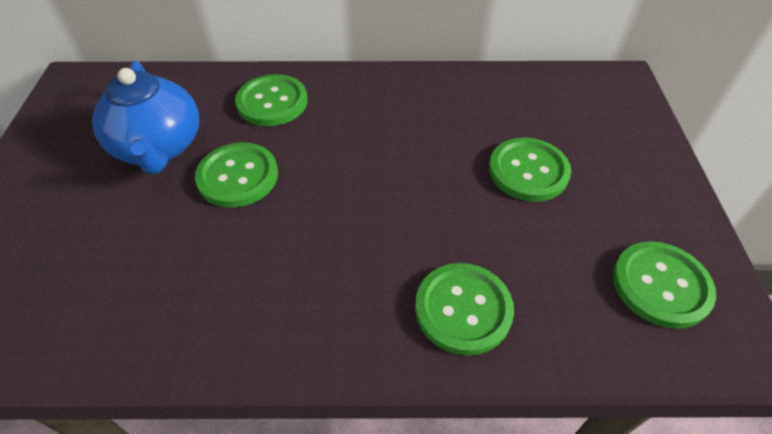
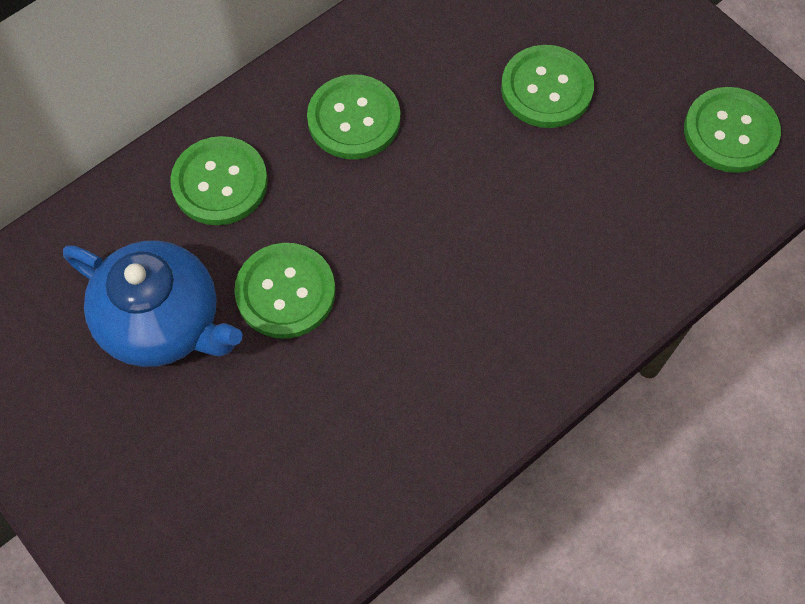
camera: 40 degrees left, 15 degrees up
(463, 309) = (605, 266): green button -> green button (354, 119)

